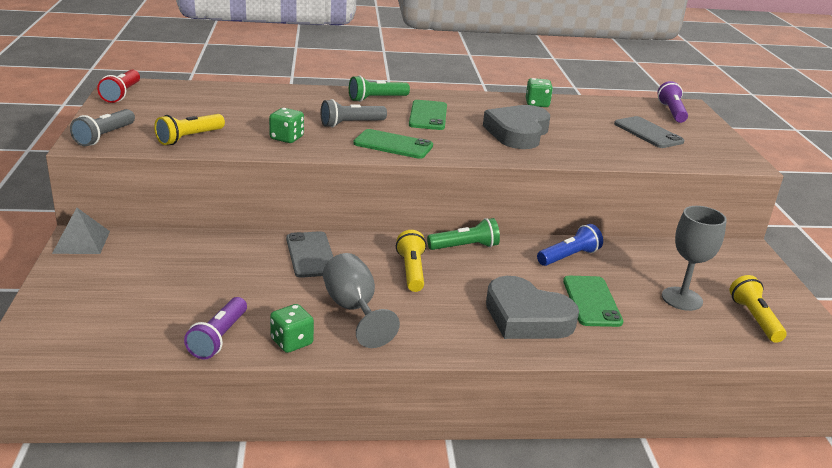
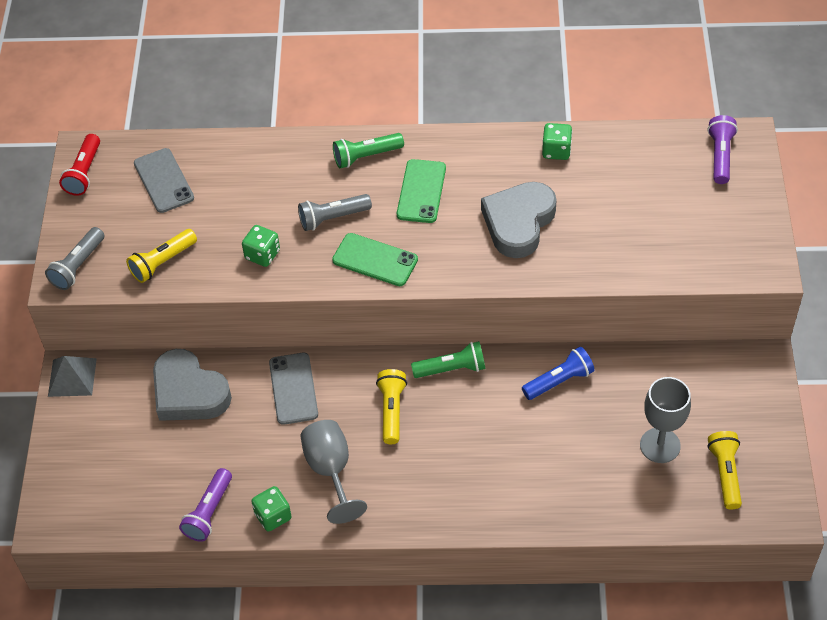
camera: 10 degrees right, 25 degrees up
(526, 317) = (494, 477): grey heart -> grey heart (189, 392)
(591, 301) = (565, 452): green phone -> none
(648, 133) = (674, 210): grey phone -> grey phone (163, 181)

